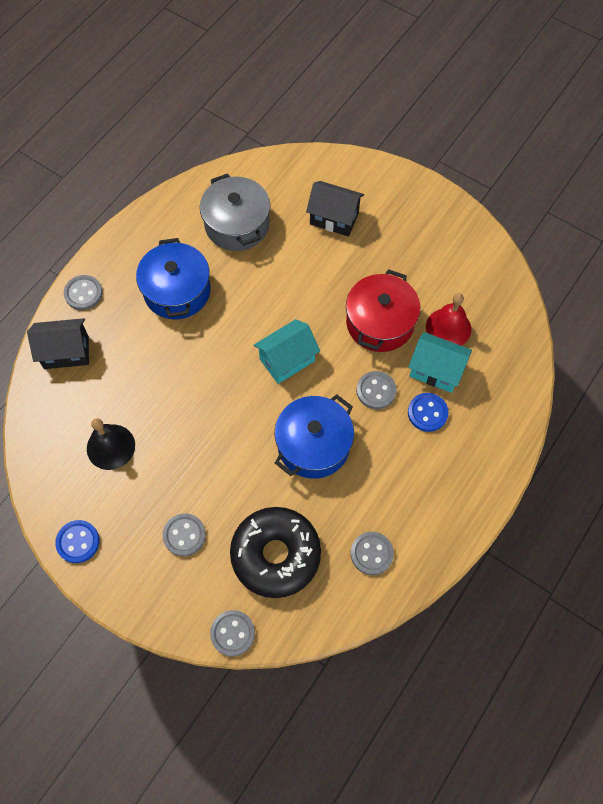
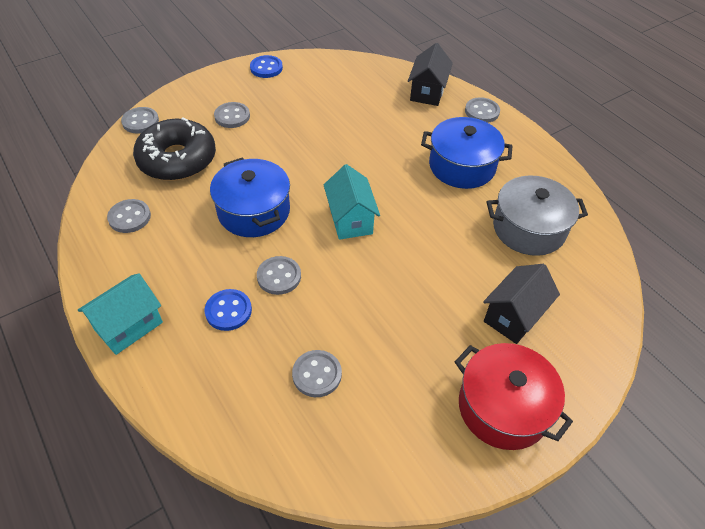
camera: 110 degrees right, 15 degrees down
(110, 446) = (330, 97): black bell -> none
(380, 322) = (356, 309): red pot -> red pot (503, 407)
(436, 371) = (271, 339): turquoise house -> turquoise house (129, 326)
(448, 328) = (317, 374): red bell -> grey button

